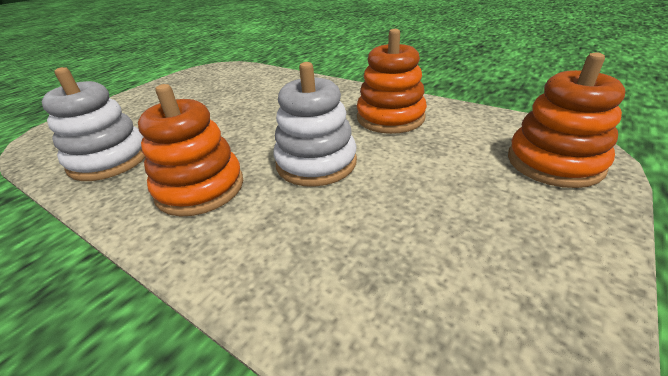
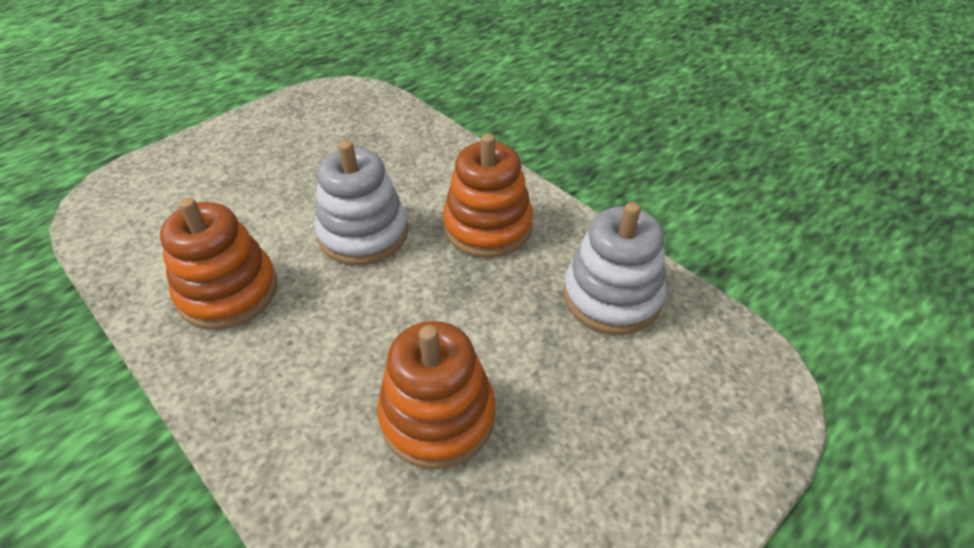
camera: 170 degrees left, 10 degrees up
(554, 162) = (153, 185): orange stacking toy -> orange stacking toy (437, 416)

